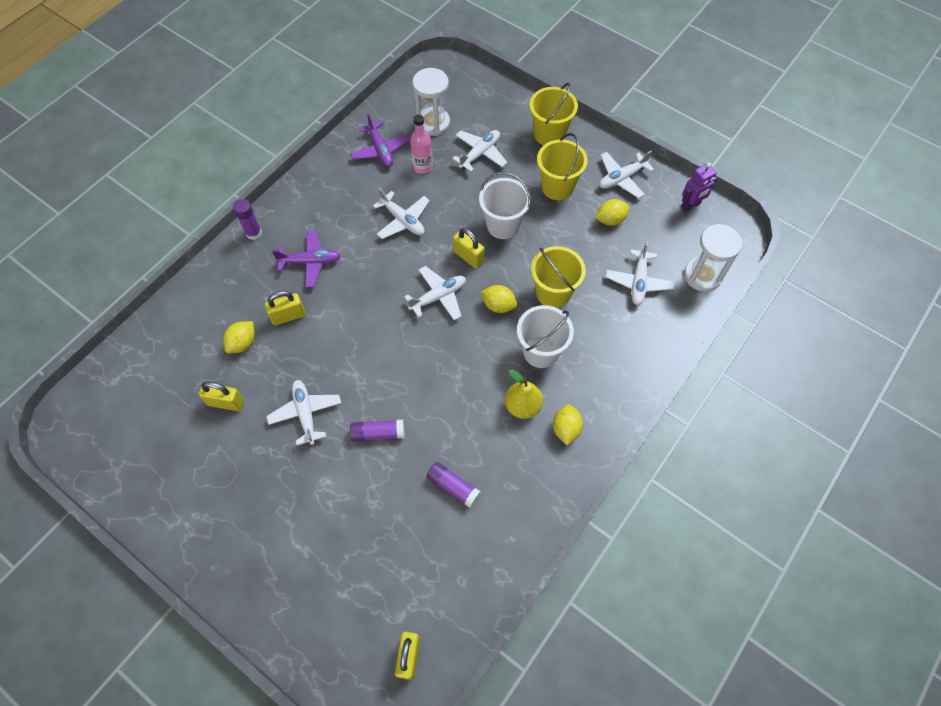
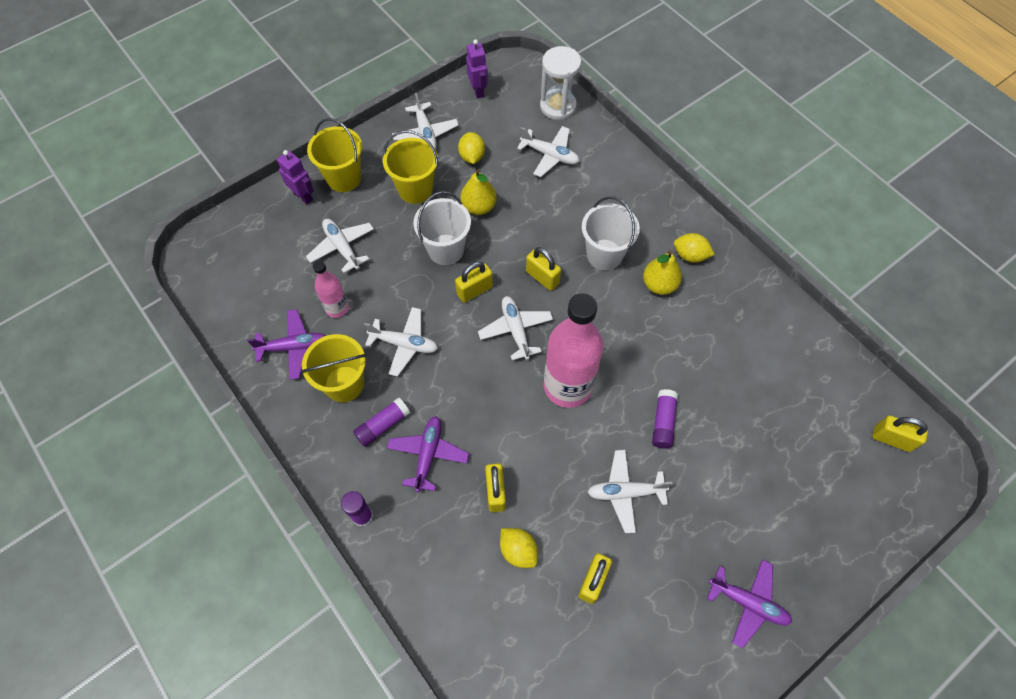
camera: 75 degrees left, 0 degrees up
(224, 531) = (748, 603): none -> purple plane
(395, 348) = (567, 386): none -> pink bottle
(403, 220) = (404, 344): white plane -> white plane turned 45 degrees clockwise
(433, 123) = (278, 284): white hourglass -> none
(453, 486) = (732, 364): purple glue stick -> purple glue stick (383, 425)
(498, 305) = (542, 277): yellow lemon -> yellow padlock
(520, 114) = (303, 196): none -> purple robot
(553, 293) = (542, 227): yellow bucket -> yellow bucket (344, 384)
(556, 239) = (479, 207): none -> yellow pear

